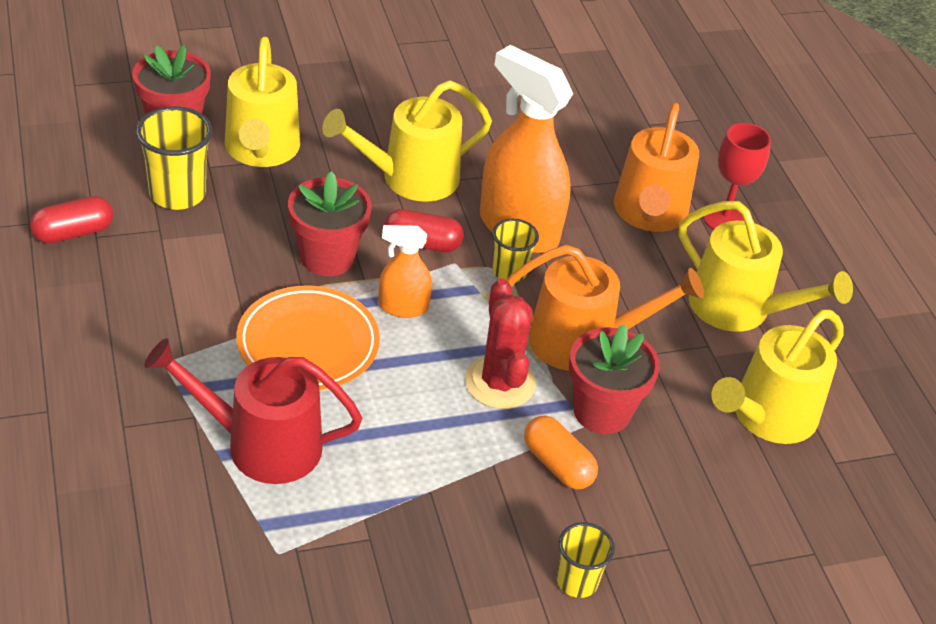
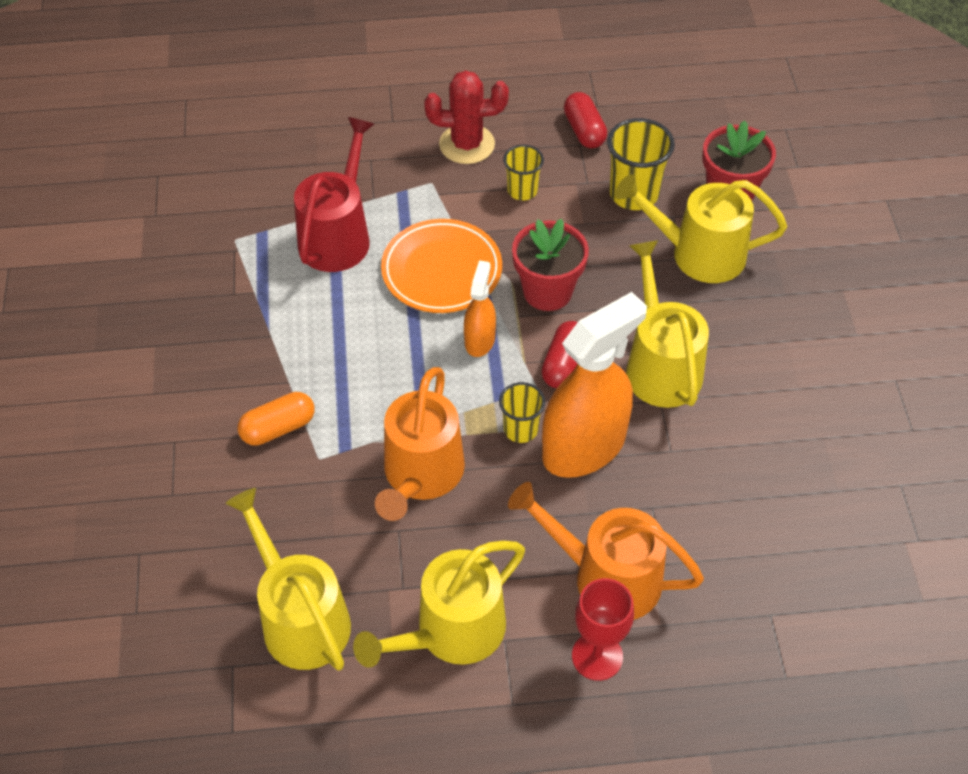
camera: 105 degrees right, 10 degrees up
(500, 383) = (378, 400): red cactus -> red cactus (467, 144)
(577, 581) = (158, 420): yellow cup -> yellow cup (522, 190)
(602, 412) = (331, 473): red flower pot -> none

